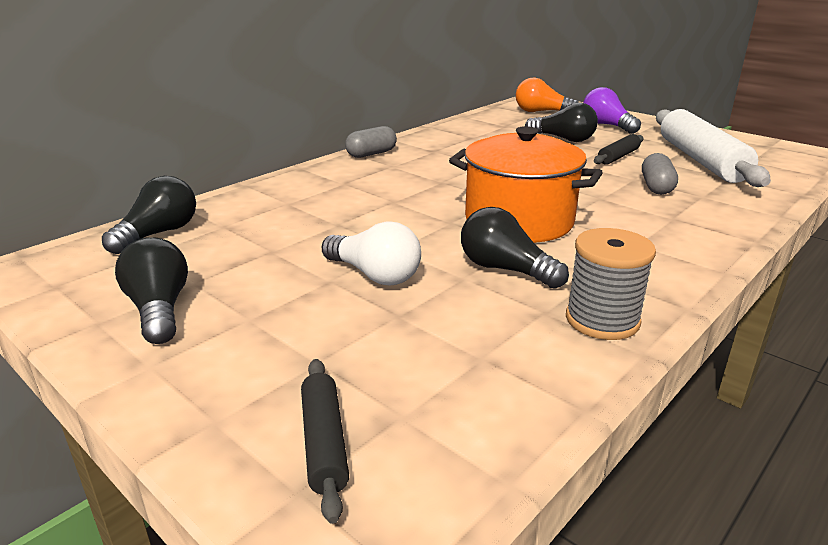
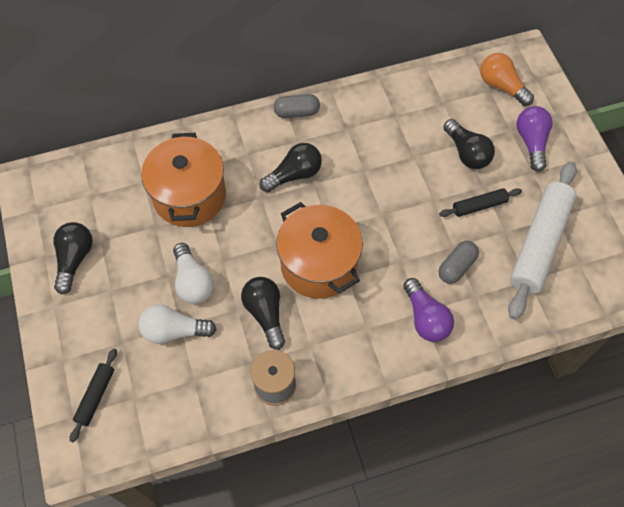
camera: 30 degrees right, 35 degrees up
(159, 233) = (105, 173): black light bulb -> black light bulb (294, 175)
(299, 220) = (189, 196): none -> orange pot
(394, 322) = (174, 331): none -> white light bulb
(683, 220) = (425, 318): none -> purple light bulb

